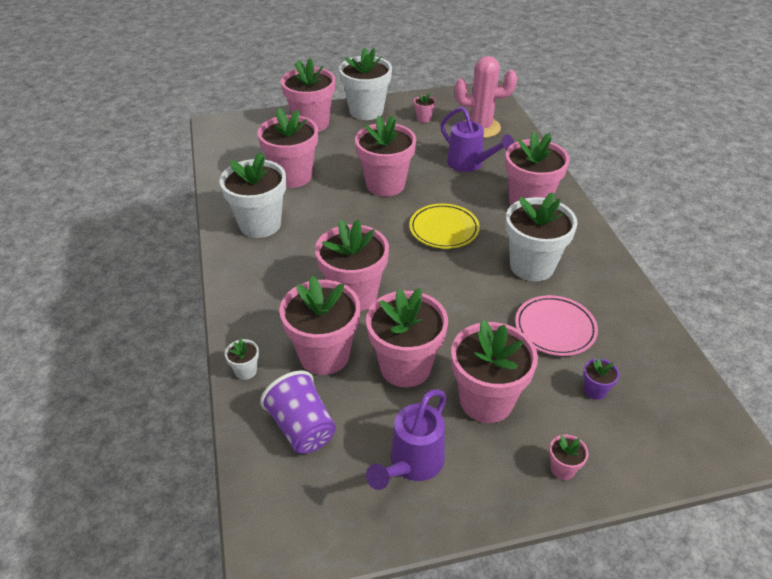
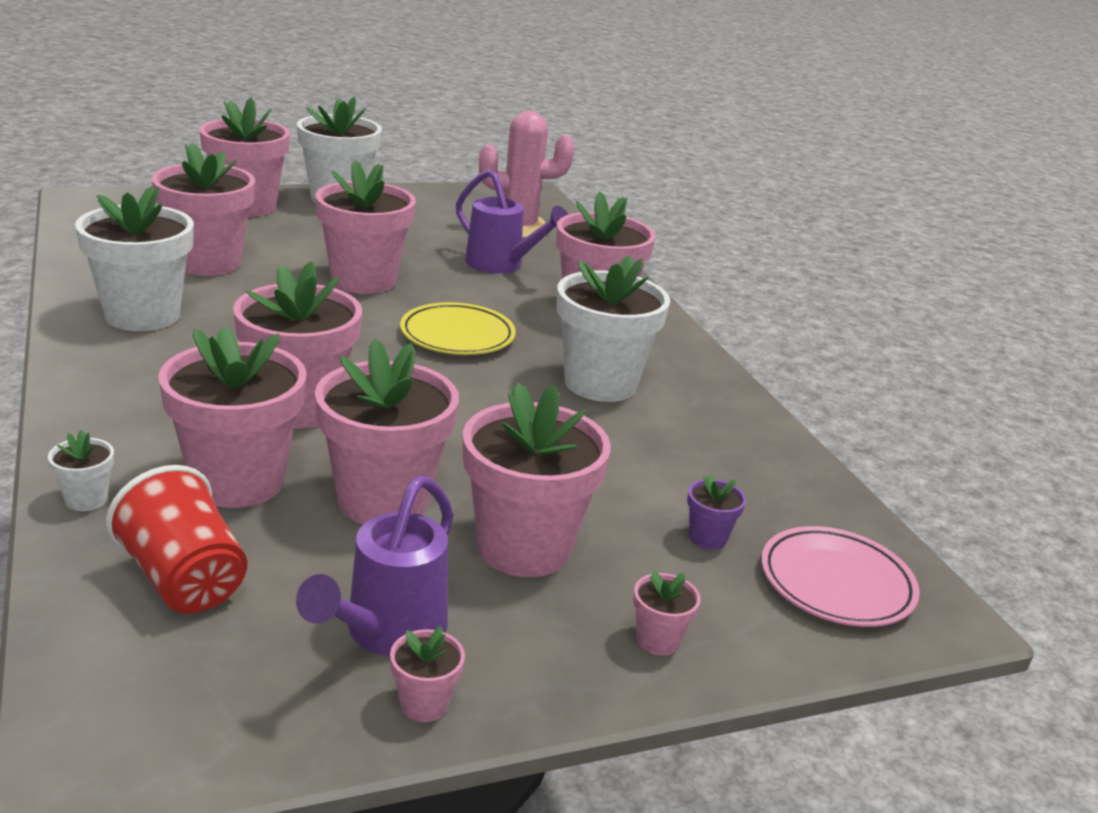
camera: 10 degrees left, 15 degrees down
(302, 428) = (184, 580): purple cup -> red cup
(424, 118) = (430, 212): pink flower pot -> pink flower pot (424, 704)
(555, 328) = (639, 459): pink plate -> pink plate (836, 583)

